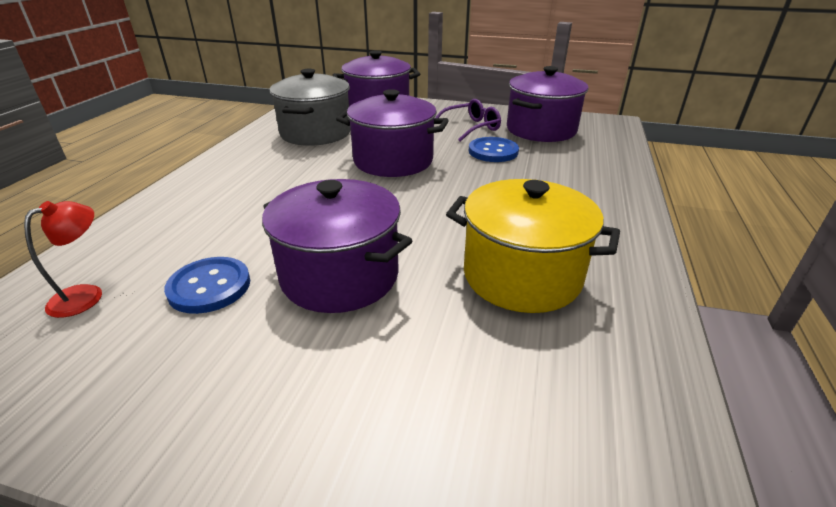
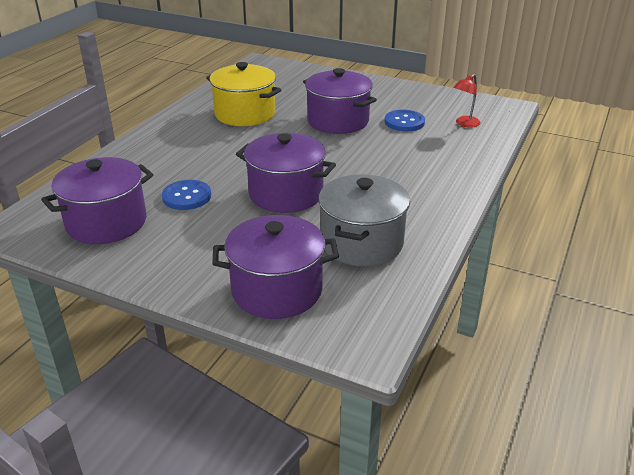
camera: 170 degrees left, 0 degrees up
(470, 128) = (180, 234): purple glasses -> none

